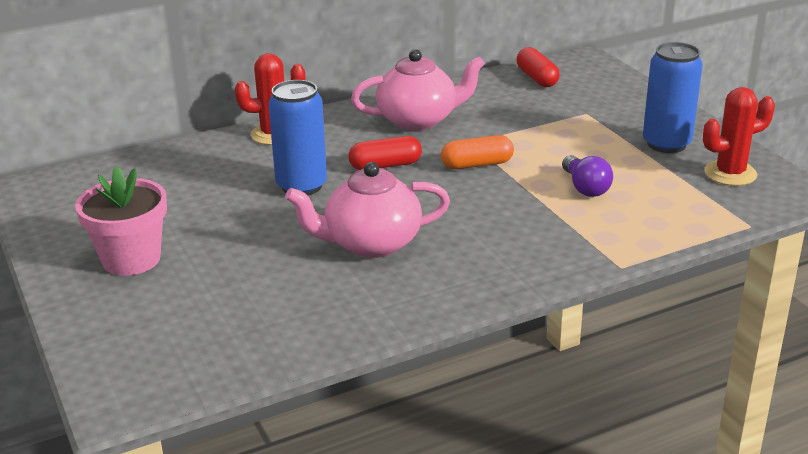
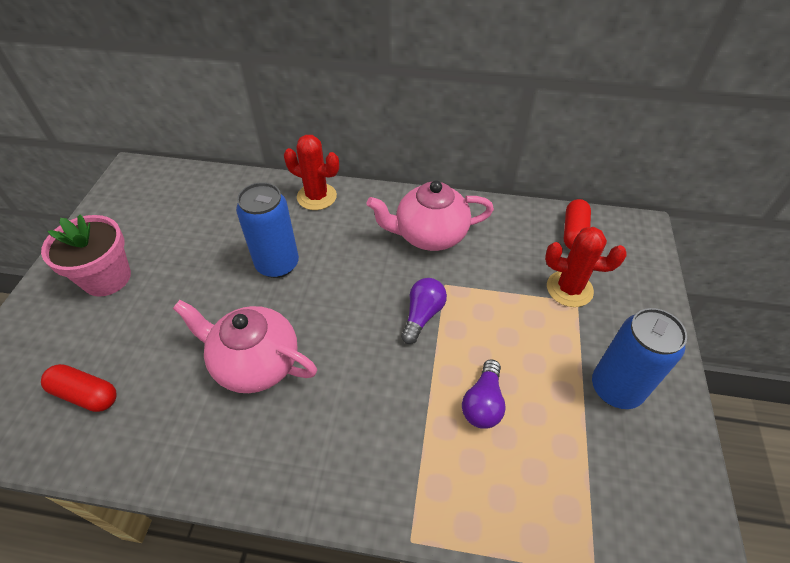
camera: 35 degrees right, 20 degrees up
(385, 165) = (354, 275): red capsule -> red capsule (85, 394)
(418, 120) = (429, 235): pink teapot -> pink teapot turned 150 degrees clockwise
(477, 164) = (422, 315): orange capsule -> purple light bulb
(730, 173) = (644, 474): red cactus -> red cactus (569, 289)

